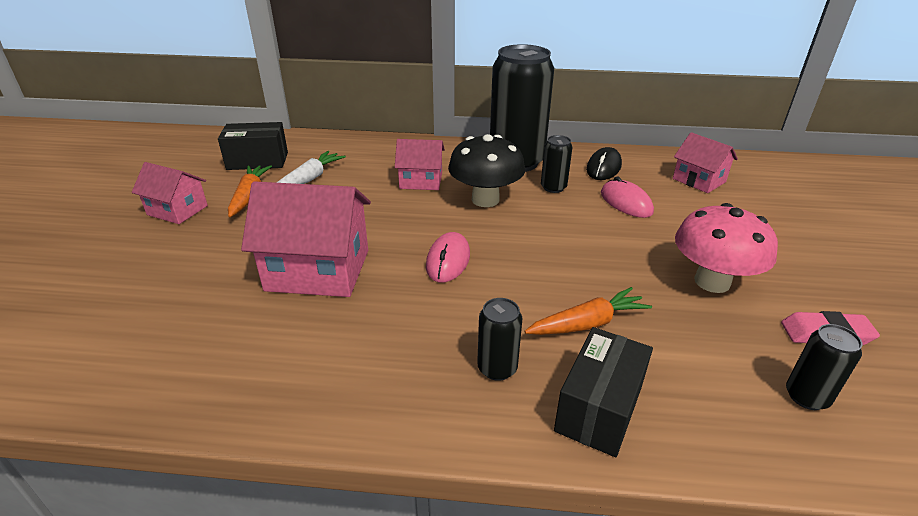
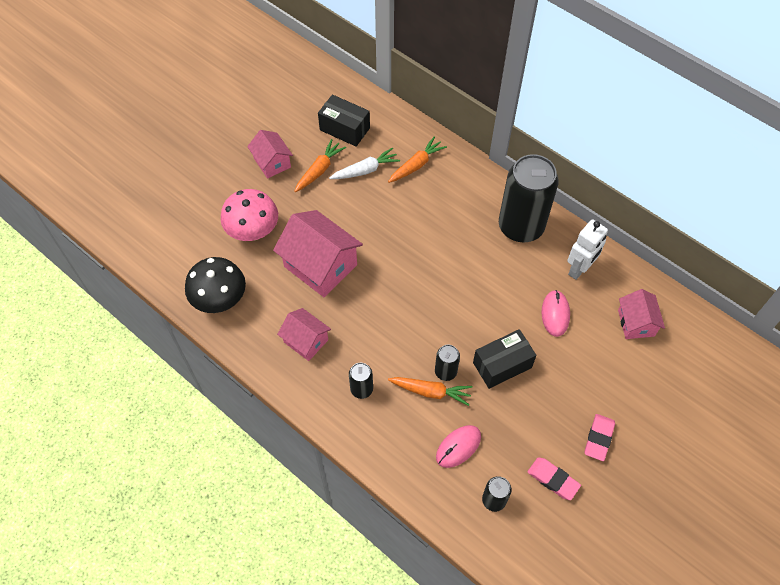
camera: 35 degrees right, 25 degrees up
(365, 159) = (416, 165): none -> orange carrot
(421, 181) = (436, 212): pink house -> pink house (306, 341)
(448, 260) = (395, 300): pink mouse -> pink mouse (458, 447)
(485, 200) = (463, 257): black mushroom -> black mushroom (220, 300)
(553, 187) = (520, 270): black can -> black can (445, 371)
(599, 408) = (388, 440): black box -> black box (502, 365)
(603, 167) = (579, 269): black mouse -> white robot
(712, 282) = (533, 409): pink mushroom -> pink mushroom (253, 231)
(803, 273) = (598, 438): none -> pink eraser

